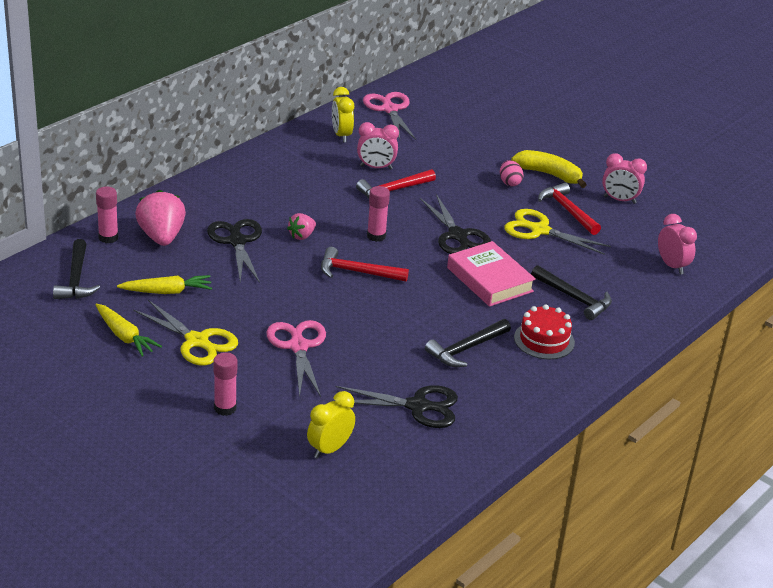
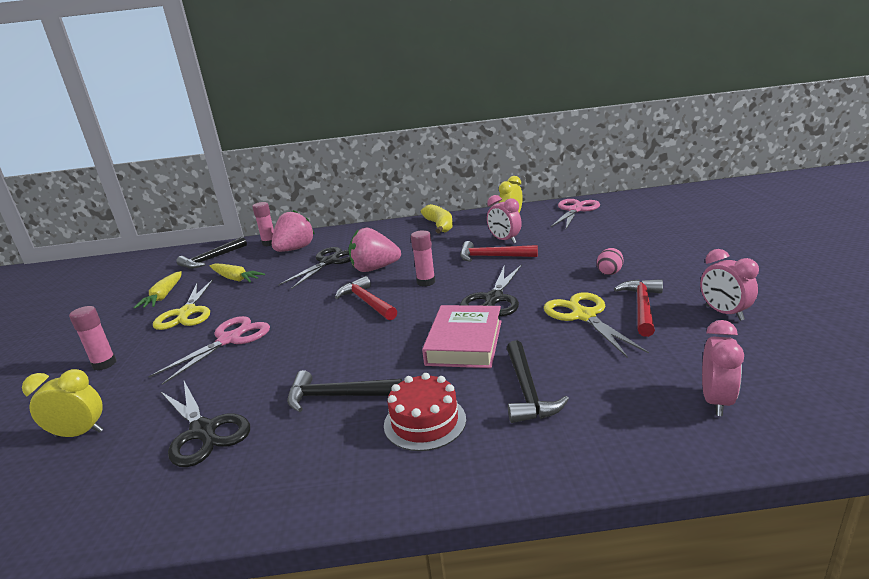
camera: 50 degrees right, 10 degrees down
(302, 236) = (374, 269): pink strawberry -> pink strawberry, size x1.83
(549, 174) = (663, 275): yellow banana -> yellow banana (439, 225)

